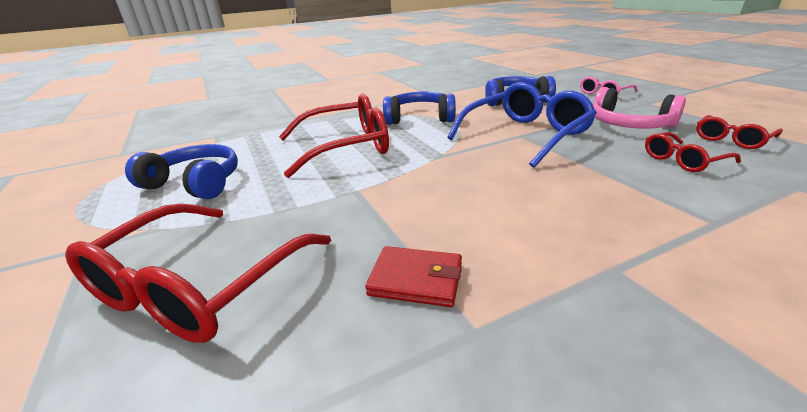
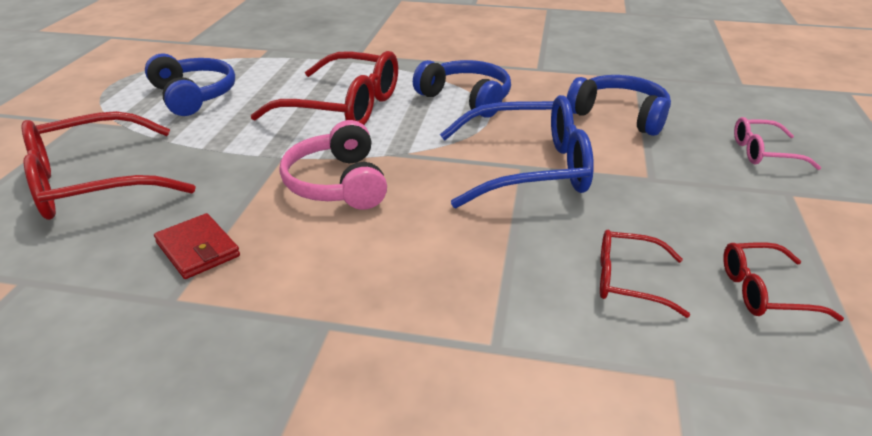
camera: 35 degrees right, 5 degrees up
(629, 125) = (680, 210): pink headphones -> pink headphones (337, 183)

